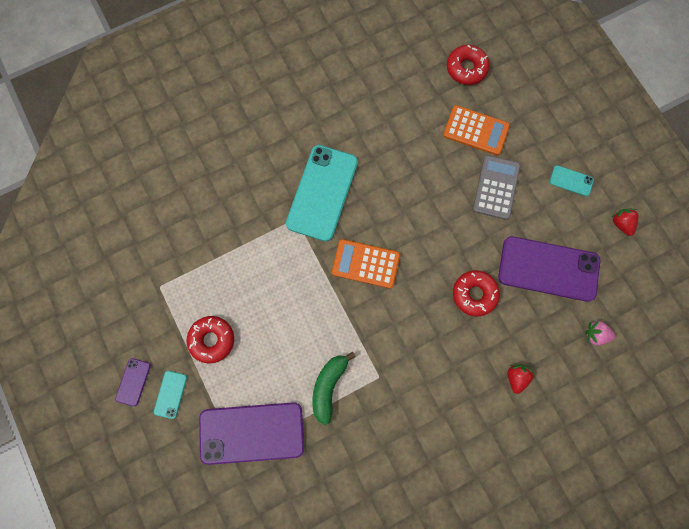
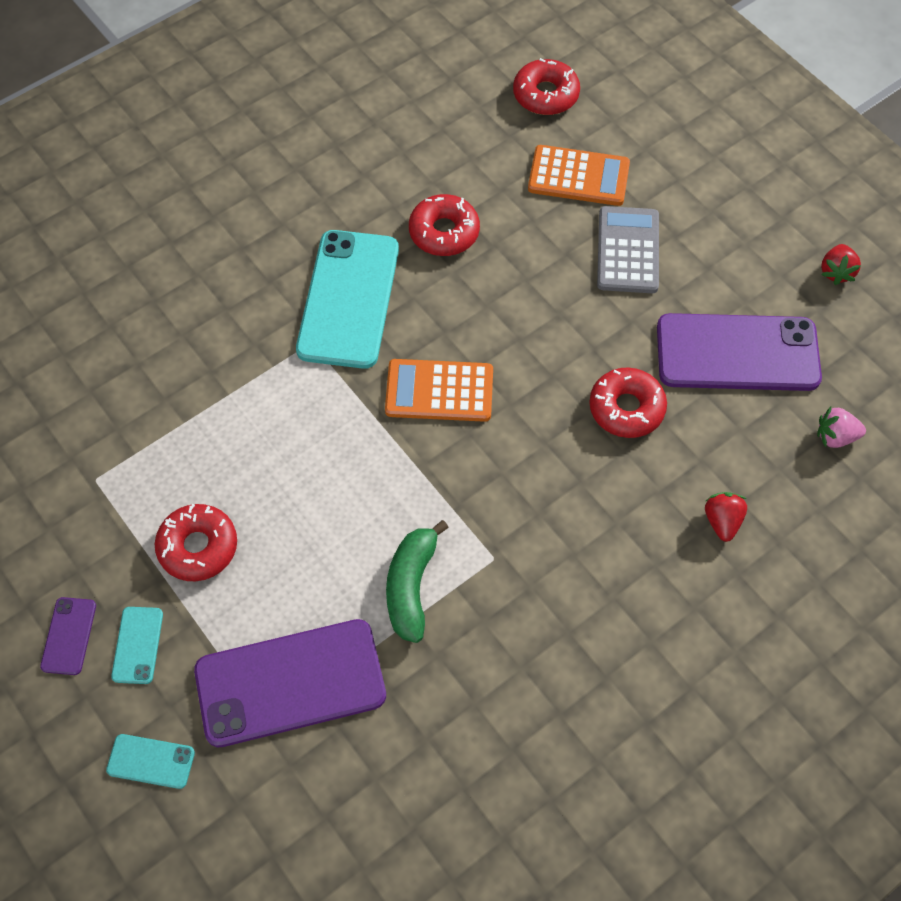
camera: 10 degrees left, 15 degrees down
(386, 156) = (444, 232): none -> red donut
(571, 181) = (743, 224): turquoise phone -> turquoise phone (151, 761)
(621, 223) = (836, 272): red strawberry -> red strawberry turned 135 degrees counterclockwise

